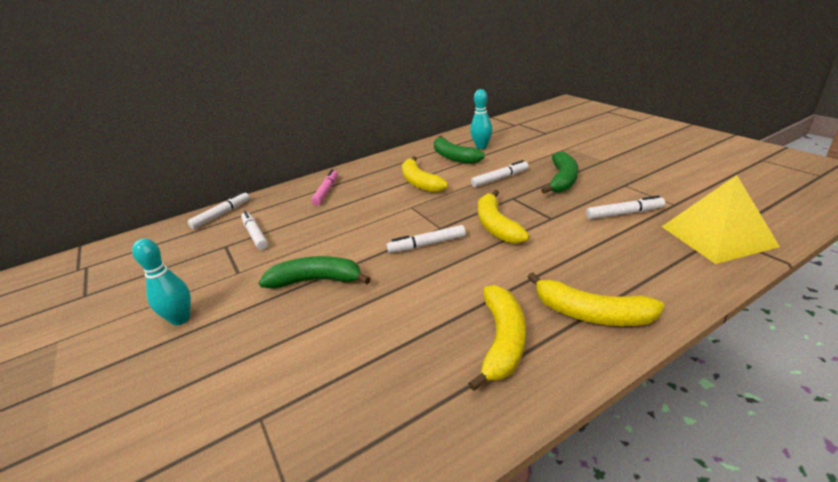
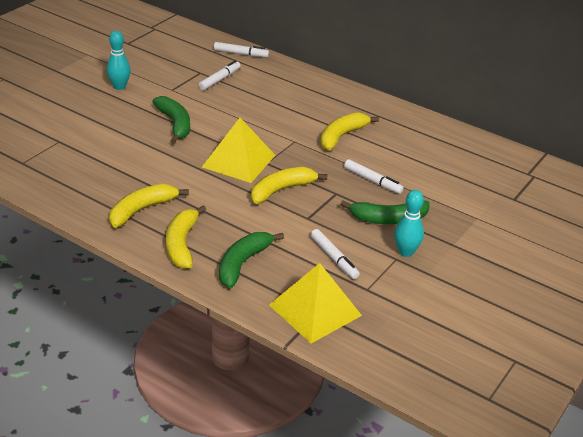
camera: 60 degrees right, 5 degrees up
(326, 191) = (301, 91): pink marker -> none
(427, 244) = (238, 161): white marker -> yellow pyramid
(454, 157) = (409, 145): green banana -> green banana (243, 263)
(481, 147) = (446, 159): turquoise bowling pin -> turquoise bowling pin (406, 252)
(502, 341) = (142, 210): yellow banana -> yellow banana turned 150 degrees clockwise

